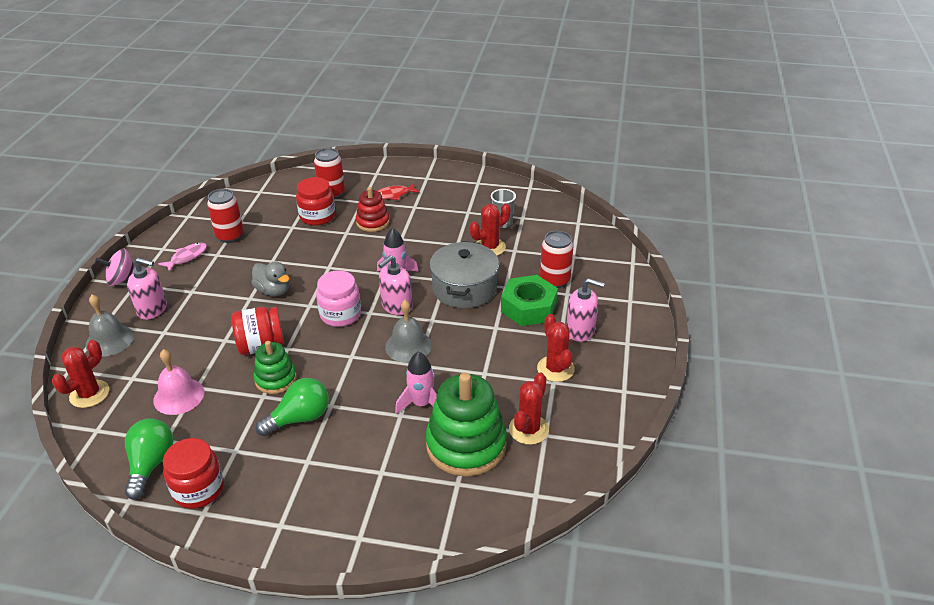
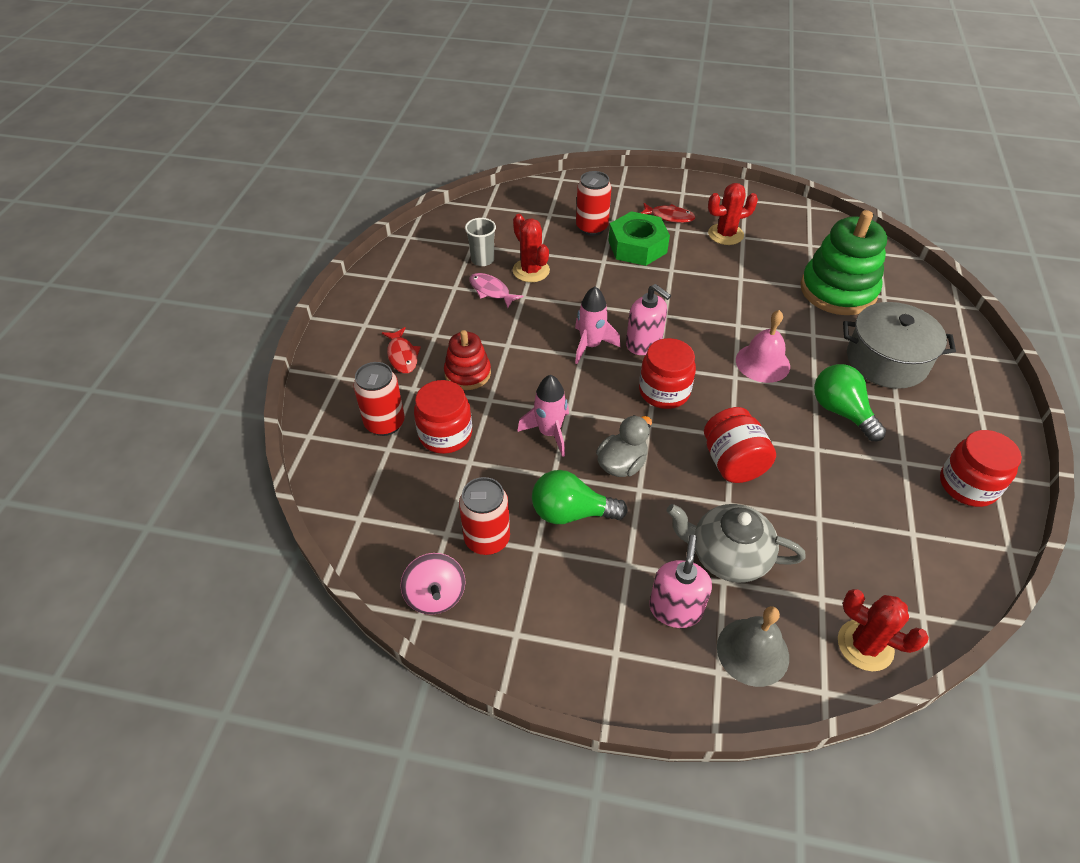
camera: 90 degrees left, 10 degrees up
(122, 279) = (603, 677): pink spinning top -> pink spinning top (435, 595)
(151, 464) = (953, 539): green light bulb -> green light bulb (571, 512)
(179, 396) = (839, 534): pink bell -> pink bell (762, 363)
(182, 335) = (727, 556): none -> grey teapot
(187, 257) = (542, 590): pink fish -> pink fish (491, 291)
(276, 379) = (787, 440): green stacking toy -> none
(340, 314) = (664, 391): pink jar -> red jar
(408, 346) = (710, 332): grey bell -> none
(421, 404) = (794, 320): pink rocket -> pink rocket (549, 433)
(464, 288) = (608, 290): grey pot -> grey pot (886, 360)
(528, 429) = (807, 253): red cactus -> none
(580, 331) = (669, 217): pink soap dispenser -> red fish

